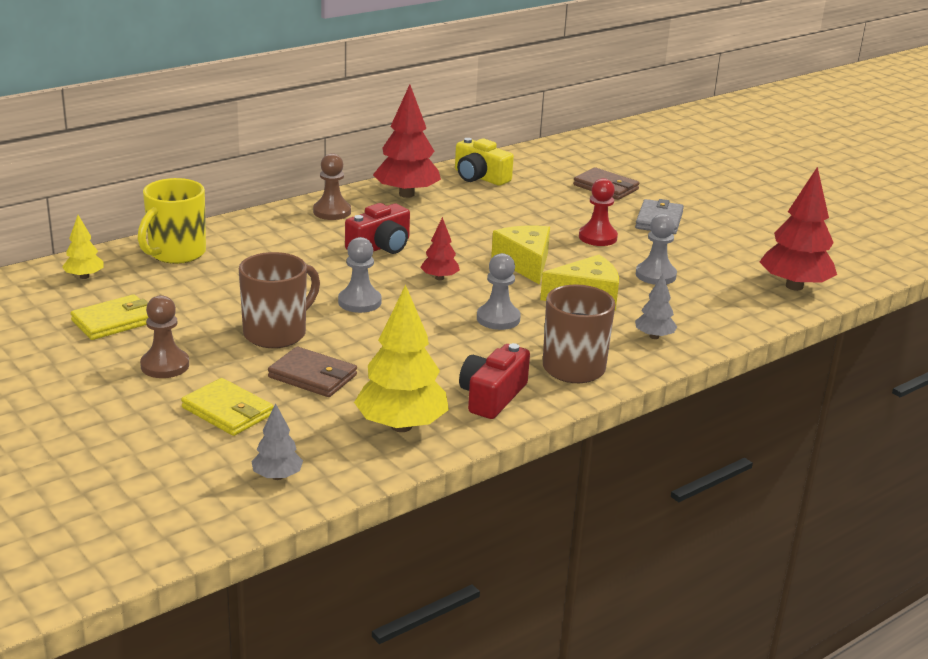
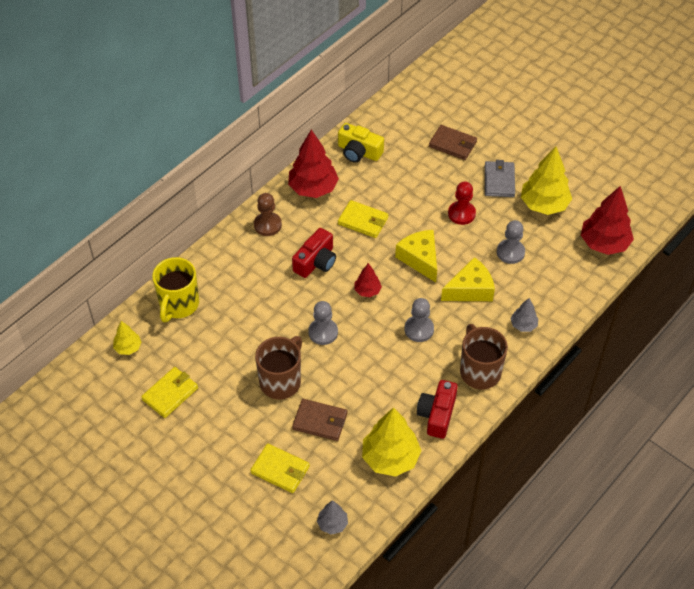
camera: 10 degrees left, 25 degrees up
(165, 365) = (223, 433): brown pawn -> none
(460, 225) = (363, 221): none -> yellow wallet
(715, 245) = (544, 205): none -> yellow tree

